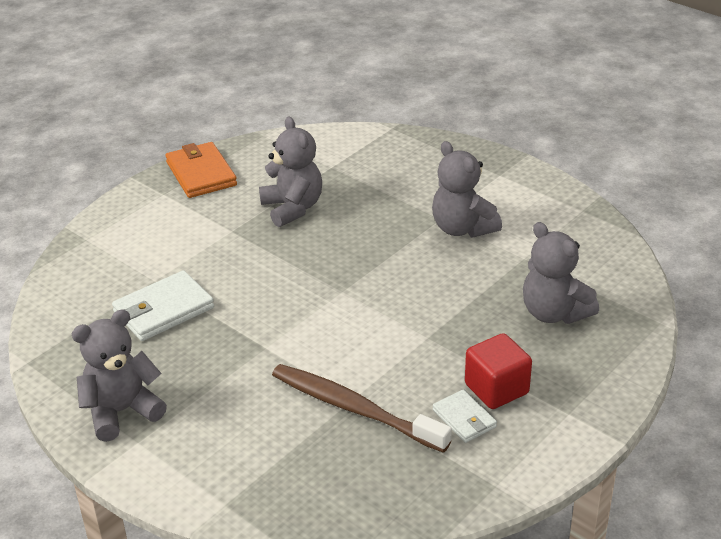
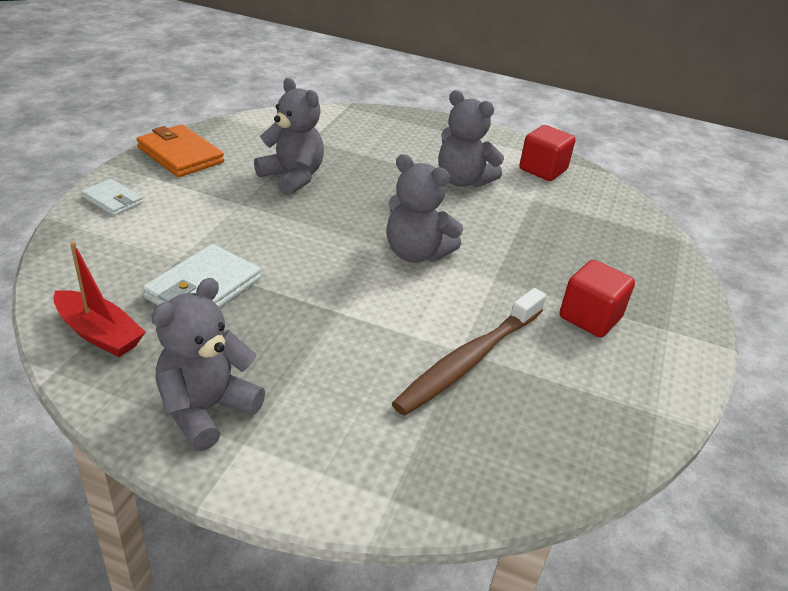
camera: 25 degrees left, 0 degrees up
(69, 337) = (99, 333): none -> red boat
(354, 409) = (469, 360): brown toothbrush -> brown toothbrush turned 60 degrees counterclockwise
(464, 419) = (581, 351): white wallet -> white wallet (113, 200)
(554, 313) = (590, 242): grey teddy bear -> grey teddy bear (416, 253)
(560, 224) = (543, 170): none -> red cube

